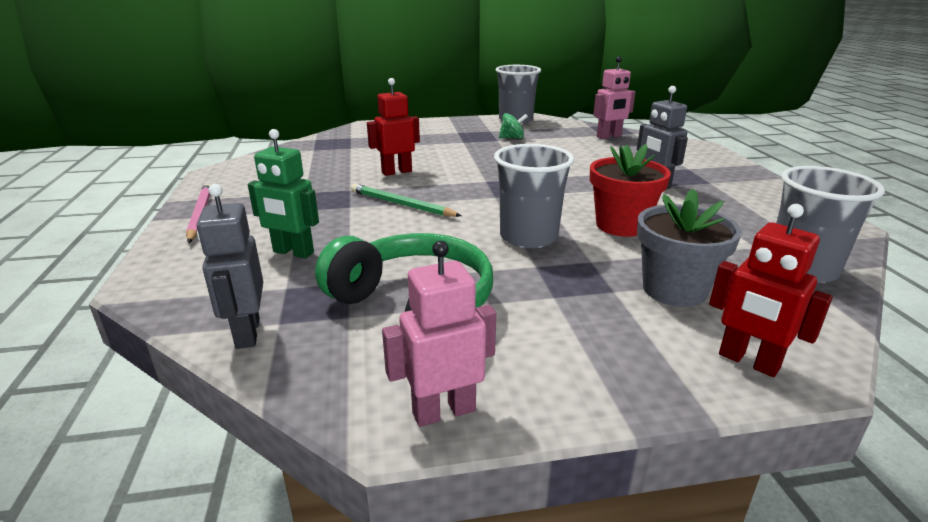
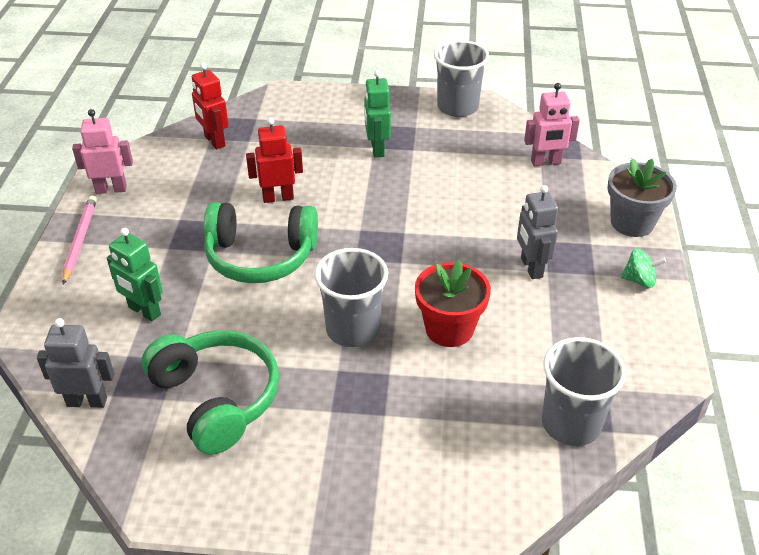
camera: 15 degrees right, 15 degrees up
(247, 333) = (87, 401): grey robot -> grey robot turned 90 degrees clockwise
(401, 204) = (260, 256): green pencil -> green headphones
(443, 411) = (194, 504): pink robot -> pink robot (111, 189)
(467, 142) = (377, 149): none -> green robot
(512, 138) = (431, 148): green spinning top -> green spinning top (639, 280)
(674, 290) = (436, 424): grey flower pot -> grey flower pot (632, 223)
(748, 362) = (435, 512): red robot -> red robot (214, 141)

